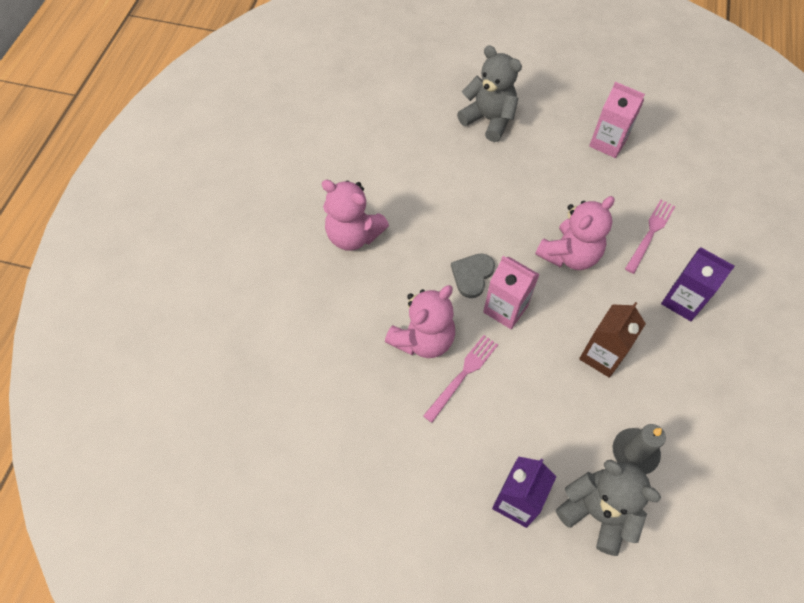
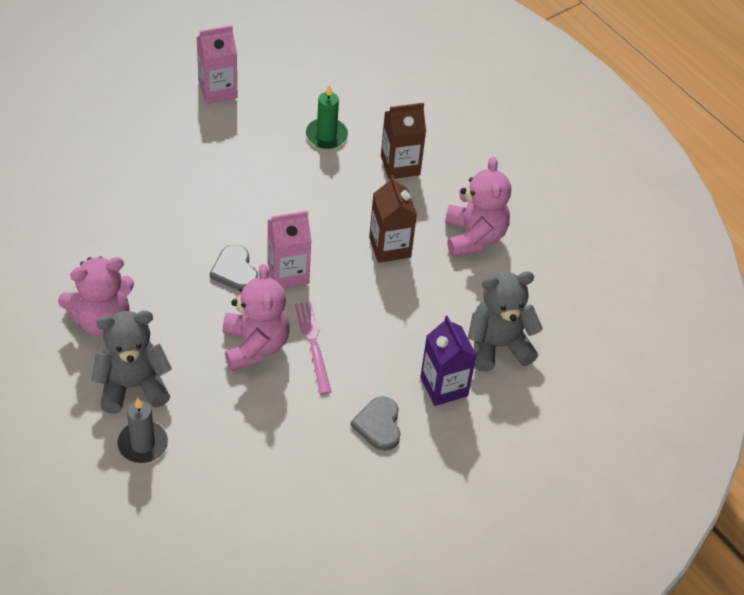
camera: 55 degrees left, 10 degrees down
(435, 481) = (378, 425): none -> grey heart
(489, 120) = (99, 142): grey teddy bear -> grey teddy bear (132, 386)
(569, 255) = (288, 197): pink teddy bear -> pink teddy bear (474, 237)
(635, 452) = (479, 289): grey candle -> grey candle (143, 444)
(650, 234) = (326, 135): pink fork -> green candle
(683, 301) = (400, 165): purple carton -> brown carton

